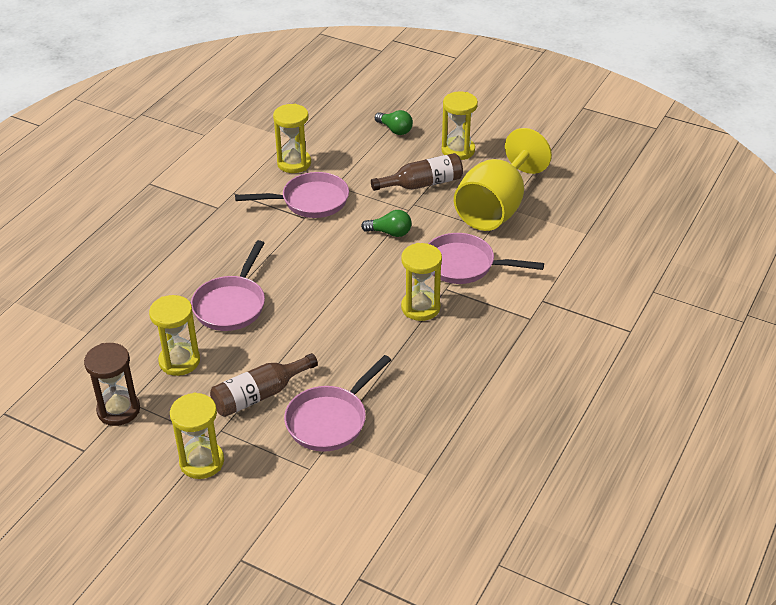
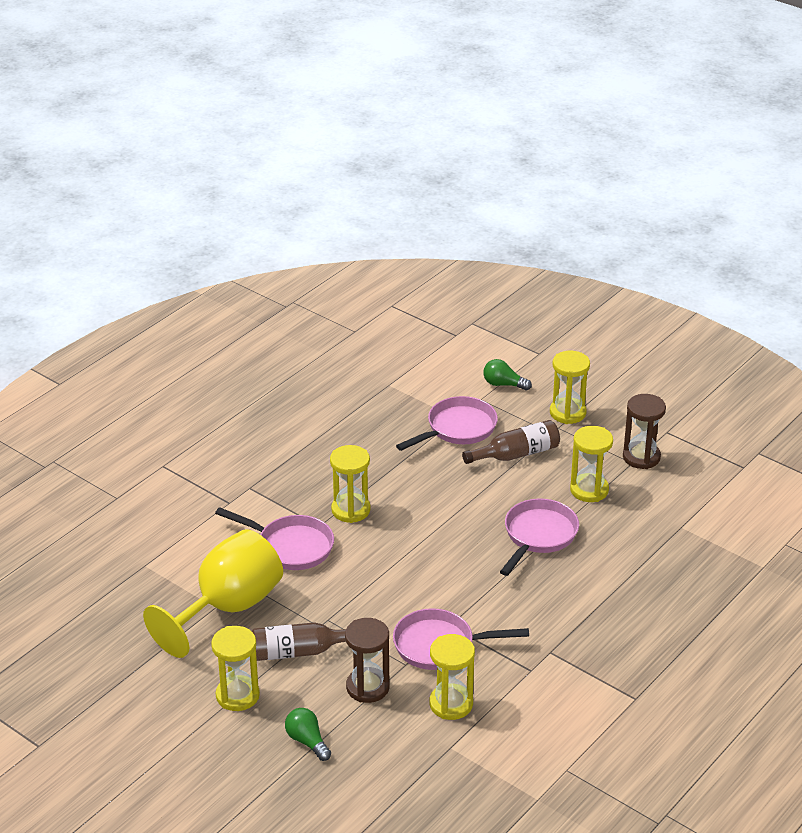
camera: 170 degrees left, 5 degrees down
(361, 166) = (367, 687): none -> brown hourglass
(390, 233) = (357, 593): green light bulb -> green light bulb (503, 384)

